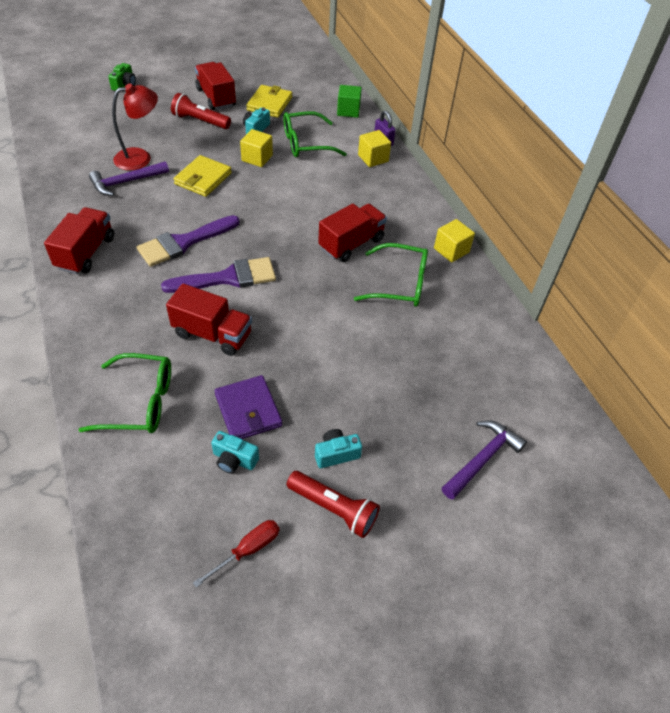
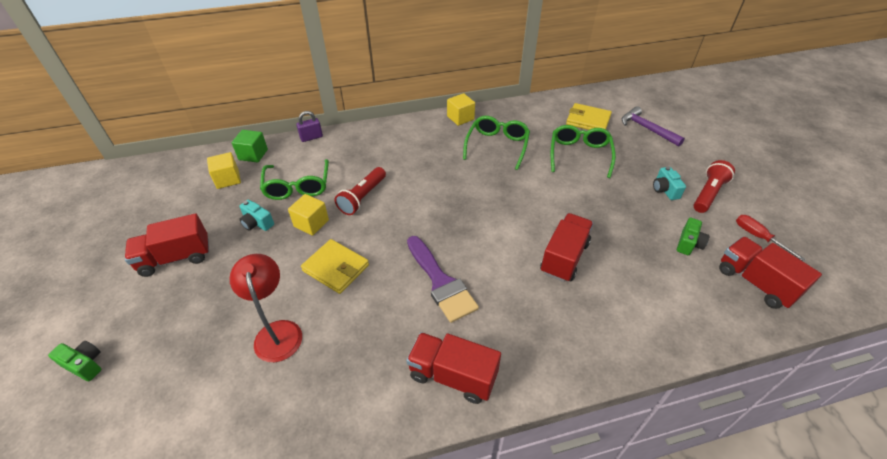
camera: 80 degrees left, 5 degrees down
(126, 182) = (325, 344): purple hammer -> none
(140, 402) = (652, 307): green glasses -> green glasses (579, 155)
(200, 121) = (220, 273): red flashlight -> red flashlight (362, 197)
(228, 278) = (492, 247): purple brush -> none
(234, 459) = (688, 243): turquoise camera -> green camera
(248, 410) = (640, 235): purple wallet -> none
(269, 104) = (212, 211): yellow wallet -> yellow wallet (588, 120)
(351, 244) = (450, 167): red truck -> red truck (755, 282)
(373, 158) = (335, 145): yellow cube -> yellow cube (228, 179)

